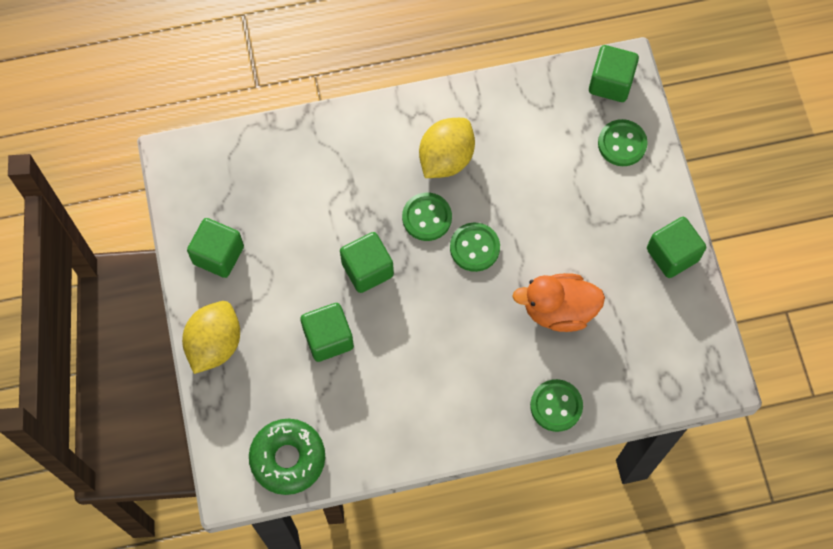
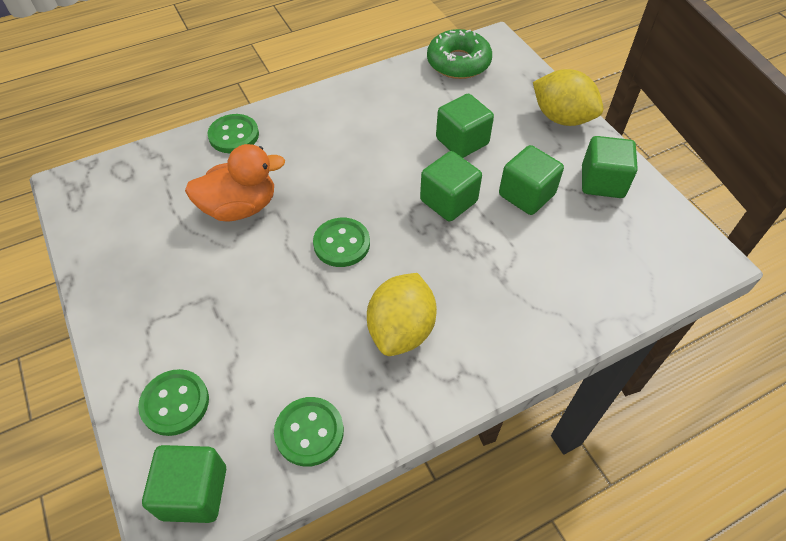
camera: 165 degrees right, 15 degrees down
(215, 344) = (561, 118): yellow lemon -> yellow lemon turned 60 degrees counterclockwise
(427, 217) = (403, 261): green button -> green button (309, 432)
(672, 254) = (112, 285): green cube -> green cube (526, 195)

